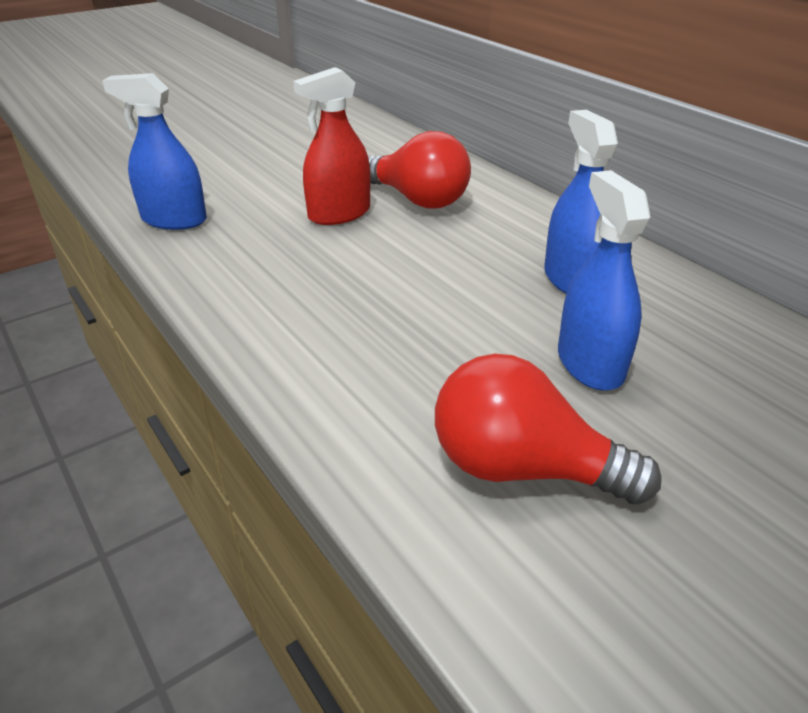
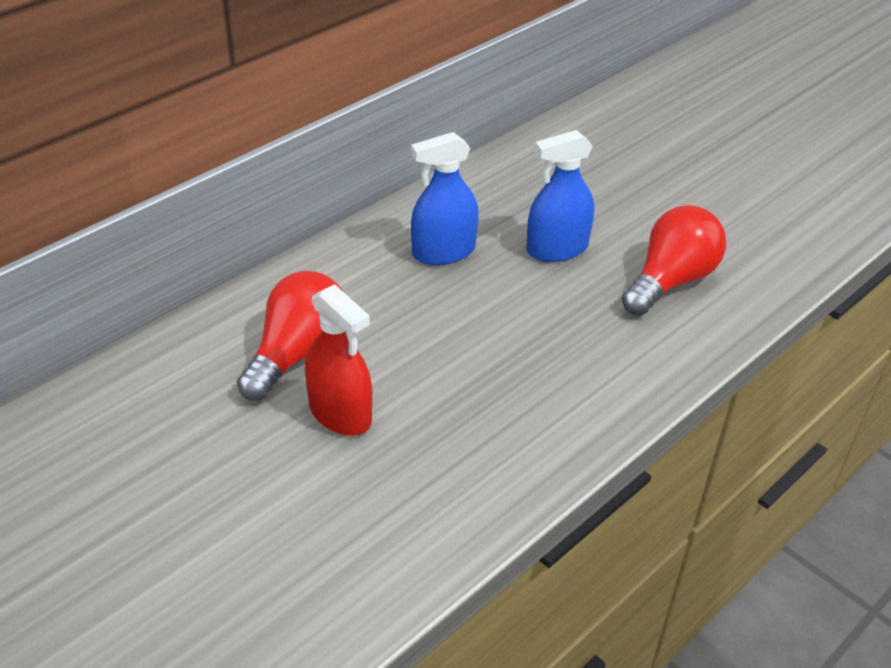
camera: 100 degrees left, 5 degrees up
(174, 220) = (374, 567): blue spray bottle -> none
(522, 468) = (670, 281): red light bulb -> red light bulb turned 150 degrees counterclockwise

